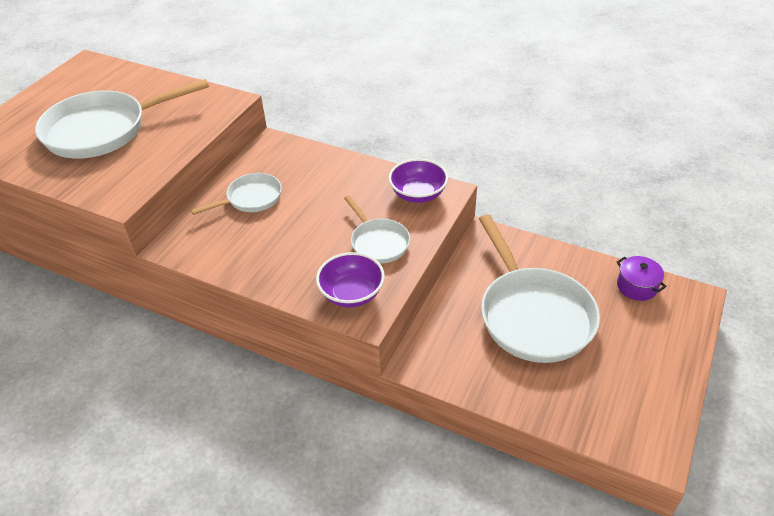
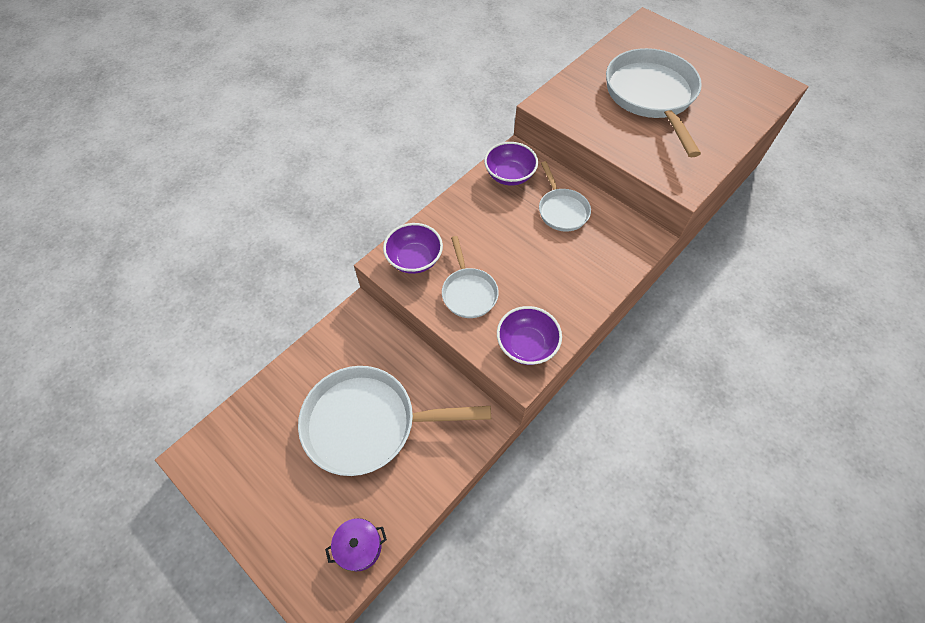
camera: 105 degrees right, 15 degrees up
(207, 245) = (509, 175): none -> purple bowl
(378, 242) = (468, 292): white pan -> white pan turned 90 degrees counterclockwise

